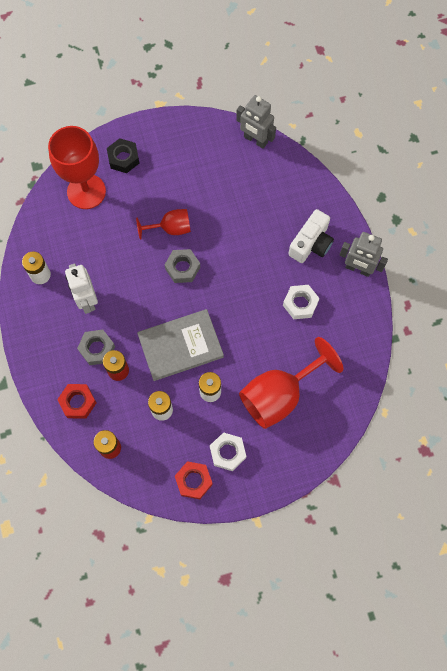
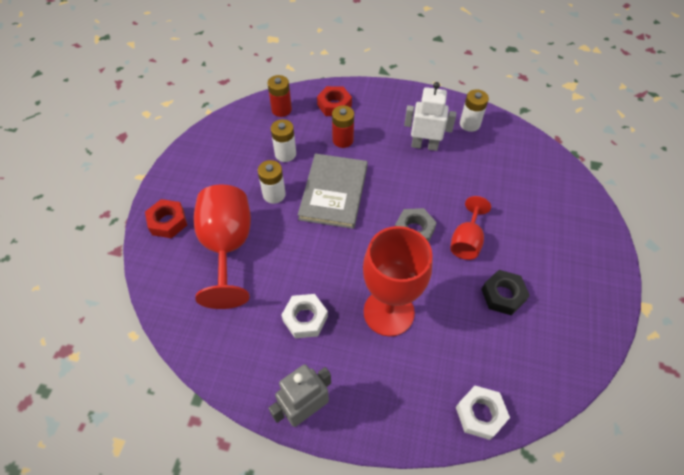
camera: 120 degrees right, 15 degrees down
(86, 191) = (546, 189): red goblet -> red goblet (388, 312)
(97, 349) = (373, 134): grey nut -> none
(123, 158) = (576, 237): black nut -> black nut (503, 295)
(193, 481) = (209, 148): red nut -> red nut (168, 222)
(227, 452) = (211, 181): white nut -> white nut (480, 414)
(255, 140) = (550, 389): grey robot -> none
(311, 243) = (370, 373): white camera -> none

